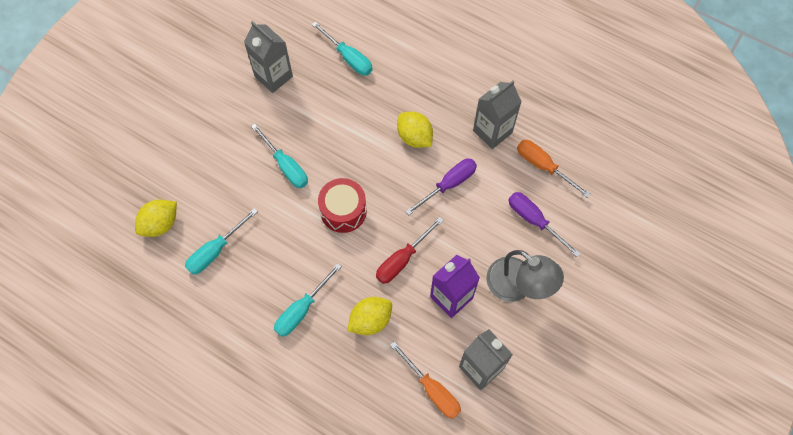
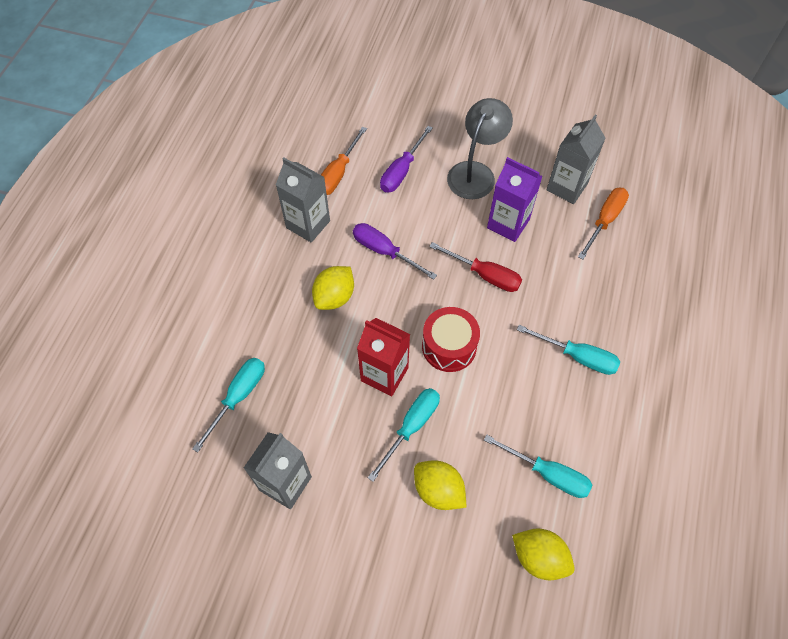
camera: 105 degrees left, 5 degrees down
(335, 158) = (384, 374): none -> red carton
(370, 320) = (561, 288): yellow lemon -> yellow lemon (438, 490)

